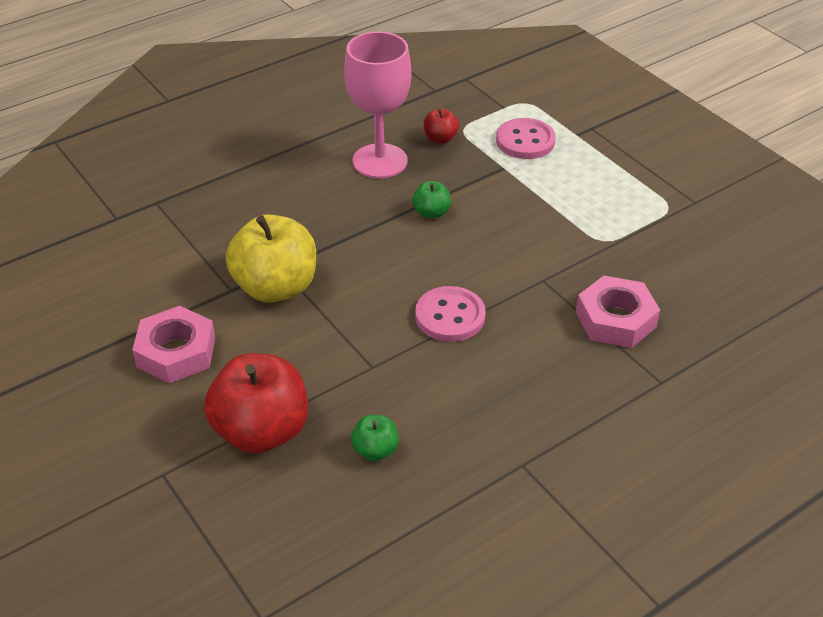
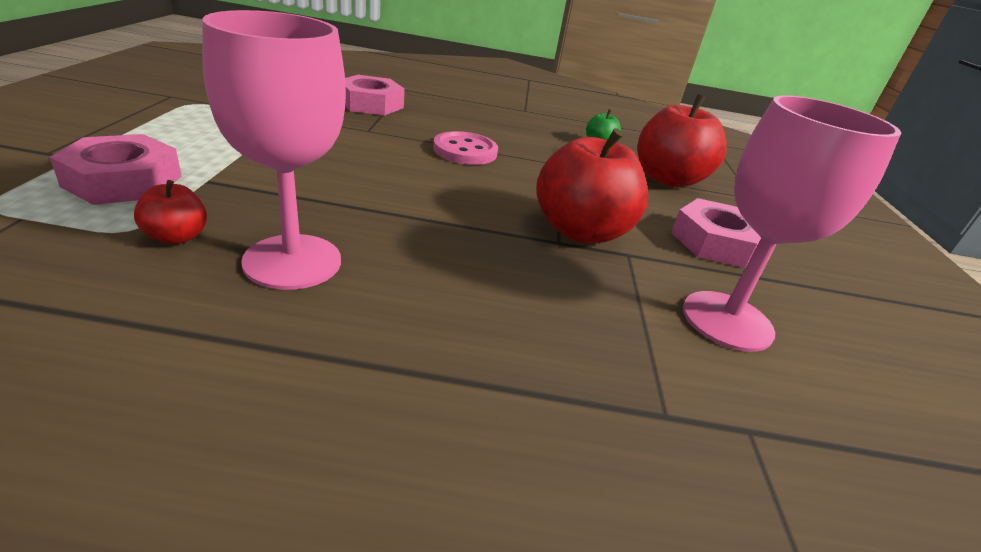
camera: 145 degrees left, 10 degrees down
(143, 275) = (727, 320): none -> pink goblet
(276, 287) = (580, 231): yellow apple -> red apple
(431, 213) = (351, 194): green apple -> none
(525, 141) = (123, 181): pink button -> pink nut

